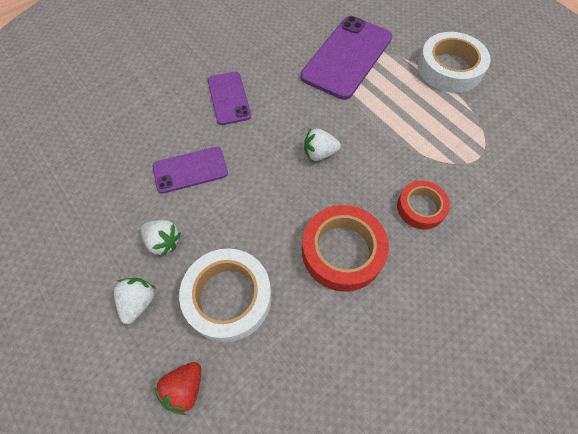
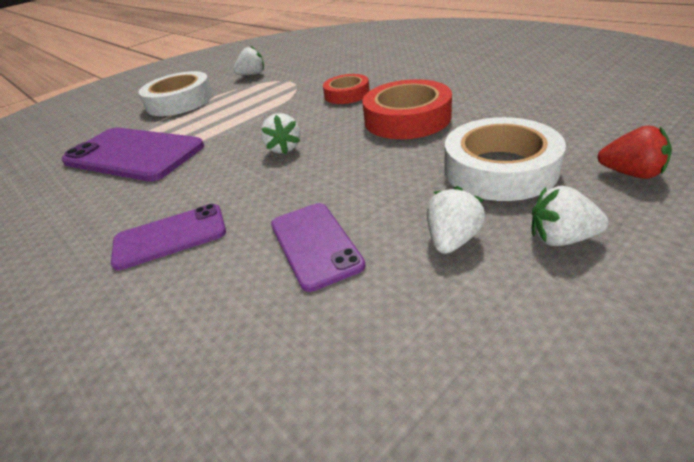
camera: 90 degrees left, 25 degrees down
(511, 121) = (252, 74): none -> white strawberry

